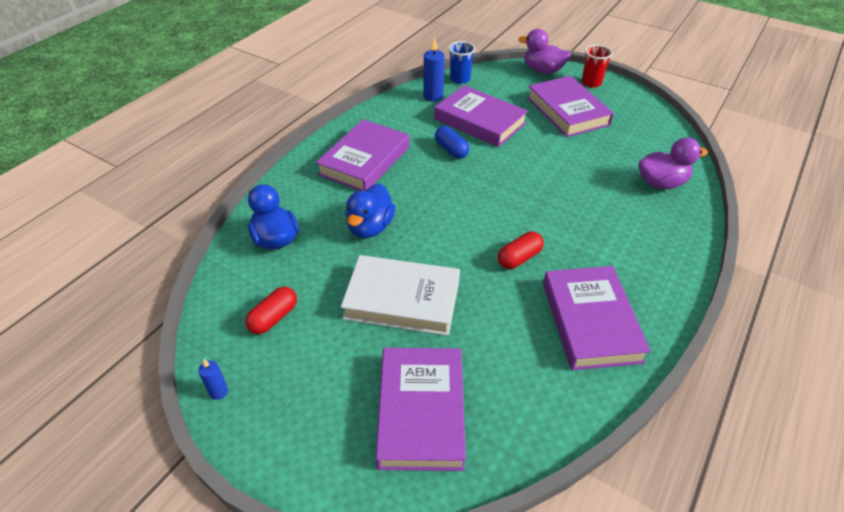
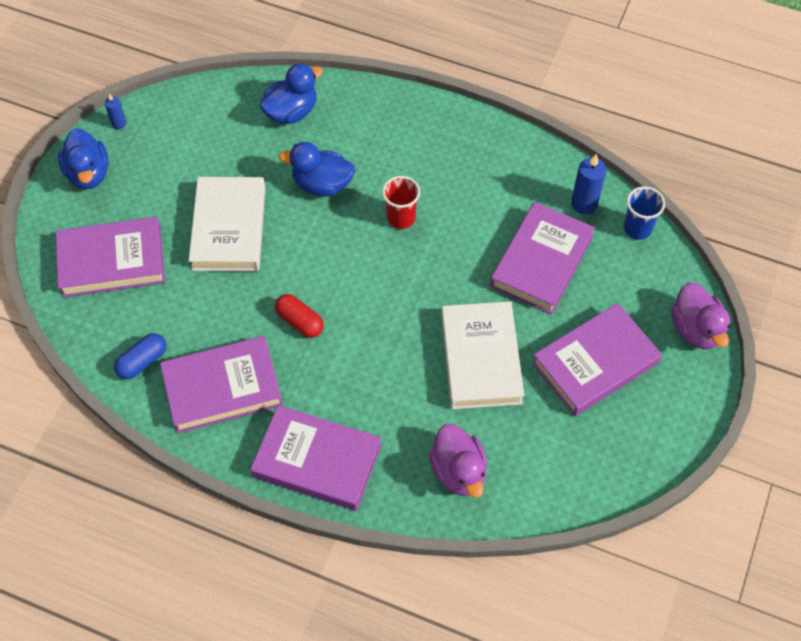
camera: 80 degrees right, 15 degrees up
(273, 318) = (196, 137): red capsule -> none
(282, 430) = (88, 173): none -> blue duck
(364, 160) = (430, 157): purple book -> purple book (317, 461)
(451, 150) = (472, 238): blue capsule -> blue capsule (142, 362)
(543, 70) = (696, 329): purple duck -> purple duck turned 150 degrees clockwise
(562, 160) = (481, 359): none -> white book
(591, 83) = (681, 394): red cup -> red cup (401, 218)

